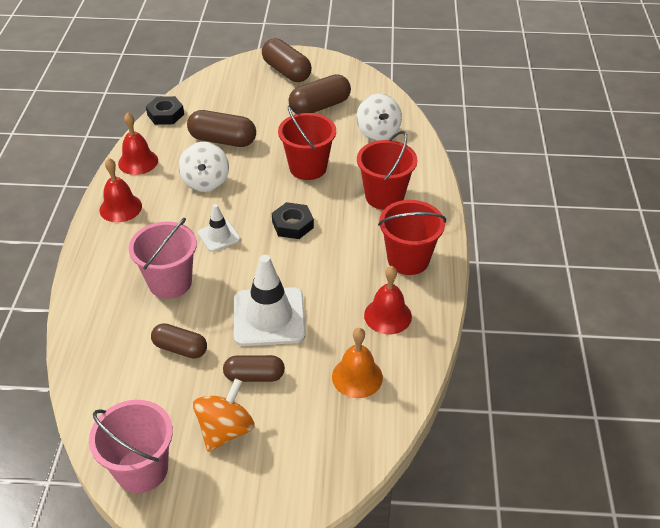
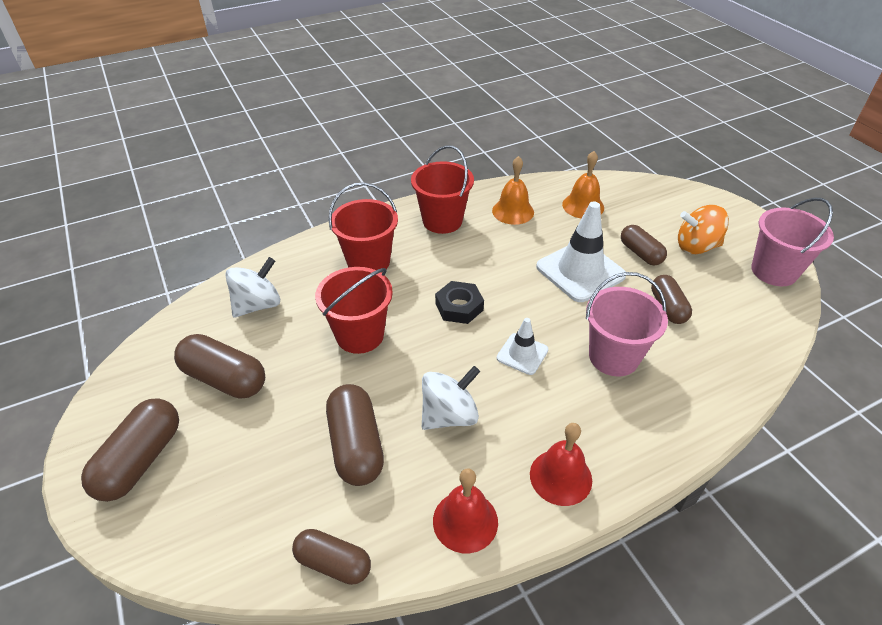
camera: 120 degrees left, 0 degrees up
(165, 114) = (333, 563): black nut -> brown capsule
(387, 315) = (513, 211): red bell -> orange bell

